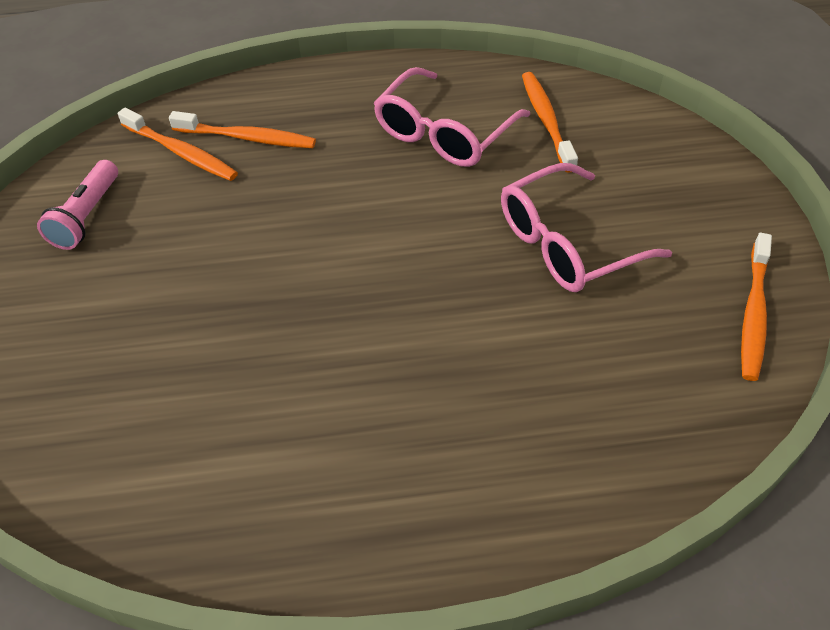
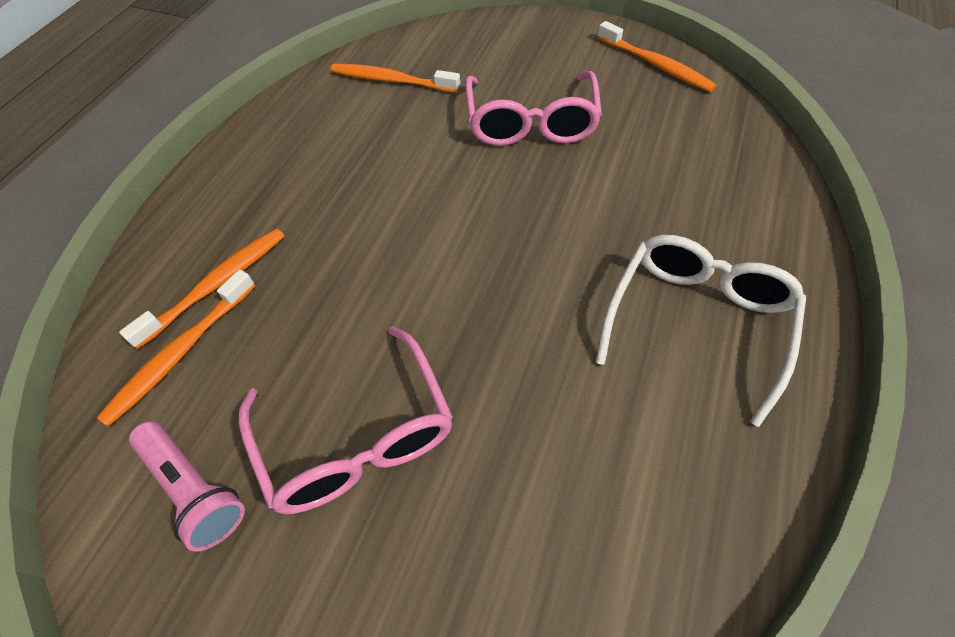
camera: 60 degrees left, 5 degrees up
(181, 152) = (180, 353): orange toothbrush -> orange toothbrush turned 150 degrees clockwise
(387, 463) = (697, 322): none -> white glasses
(443, 133) = (349, 143): pink glasses -> pink glasses (357, 437)

